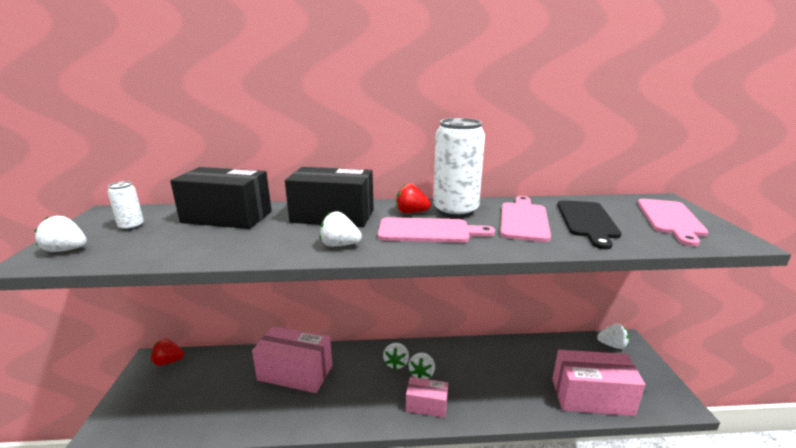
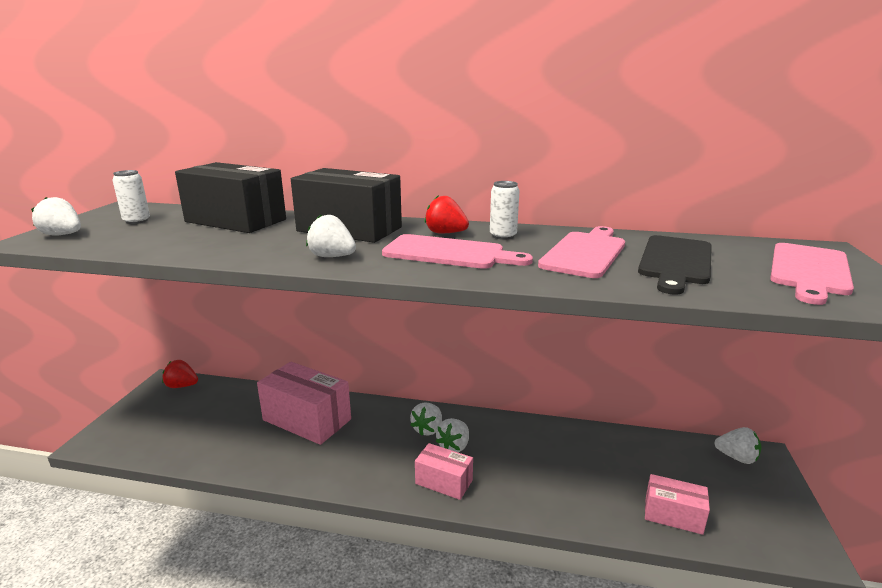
camera: 15 degrees right, 0 degrees up
(455, 210) = (503, 236): white can -> white can, size x0.46
(591, 397) = (673, 515): pink box -> pink box, size x0.56

